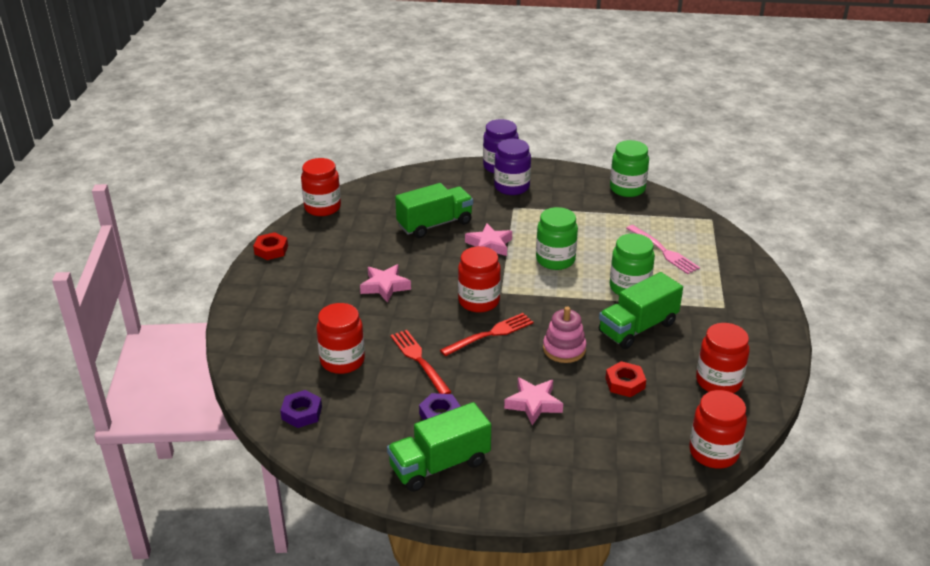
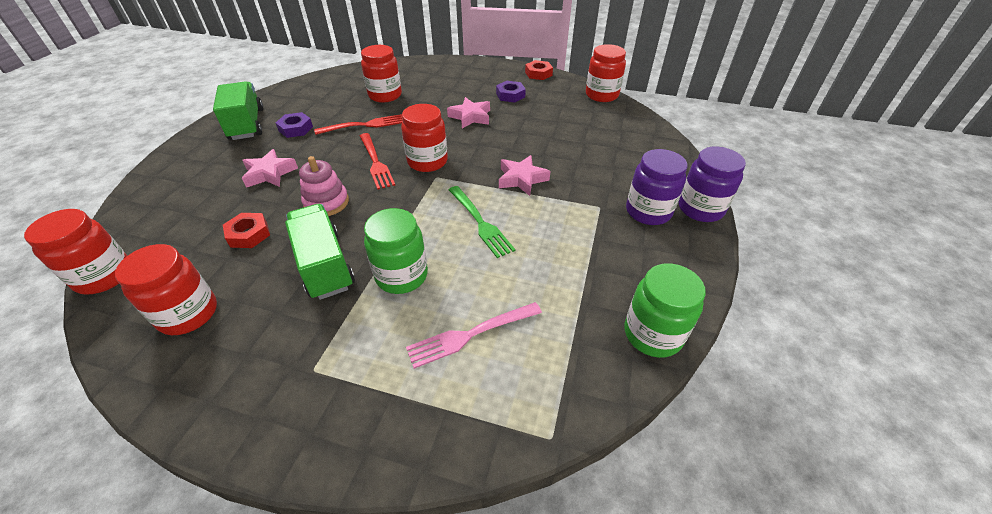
camera: 100 degrees right, 10 degrees up
(301, 413) = (341, 80): purple nut -> purple nut (510, 95)
(435, 224) = (567, 149): green truck -> none
(555, 260) = (480, 222): green jar -> green fork

